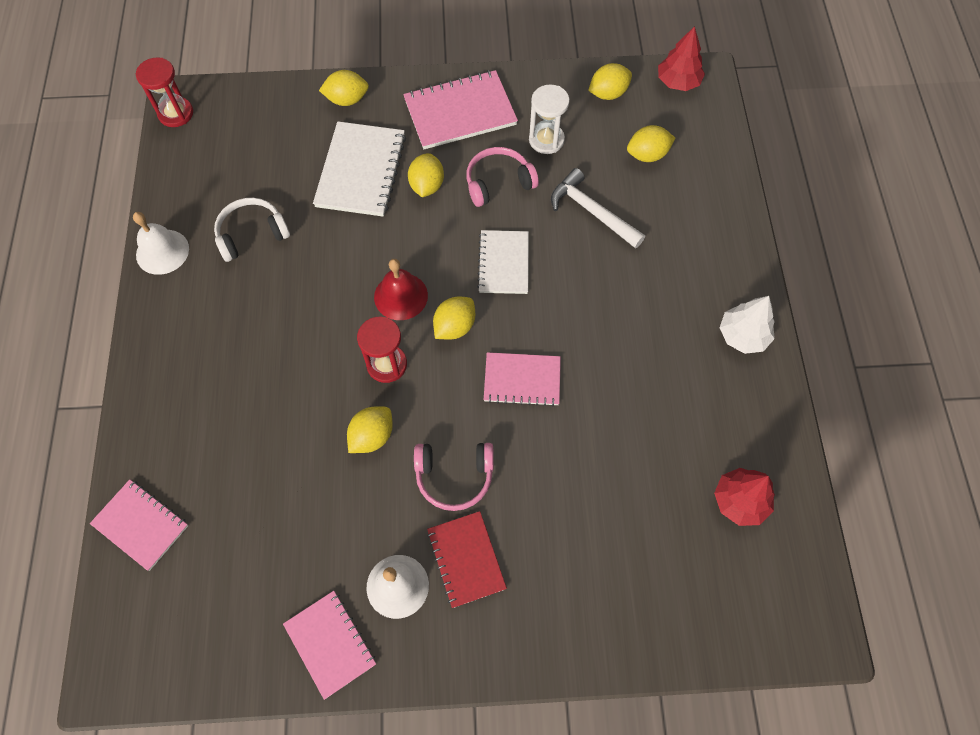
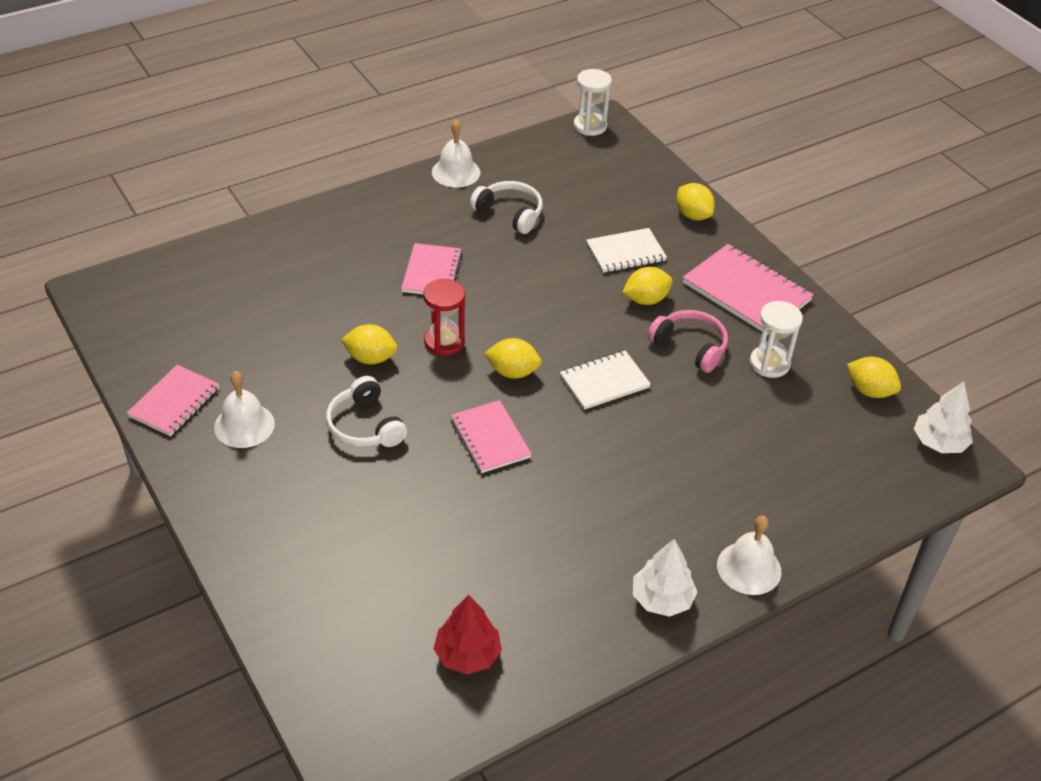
camera: 60 degrees right, 20 degrees down
(141, 525) = (217, 257): pink notebook -> pink notebook (432, 272)
(176, 113) = (590, 126): red hourglass -> white hourglass
(361, 171) = (626, 252): white notebook -> white notebook, size x0.65
(401, 296) = (518, 325): red bell -> none
(454, 476) = (365, 425): pink headphones -> white headphones
(466, 559) = (291, 461): red notebook -> none
(592, 212) = (714, 427): white hammer -> none
(647, 155) = (820, 447): yellow lemon -> none
(678, 82) = (939, 442): red tree -> white tree
(738, 263) = (749, 568): none -> white bell

